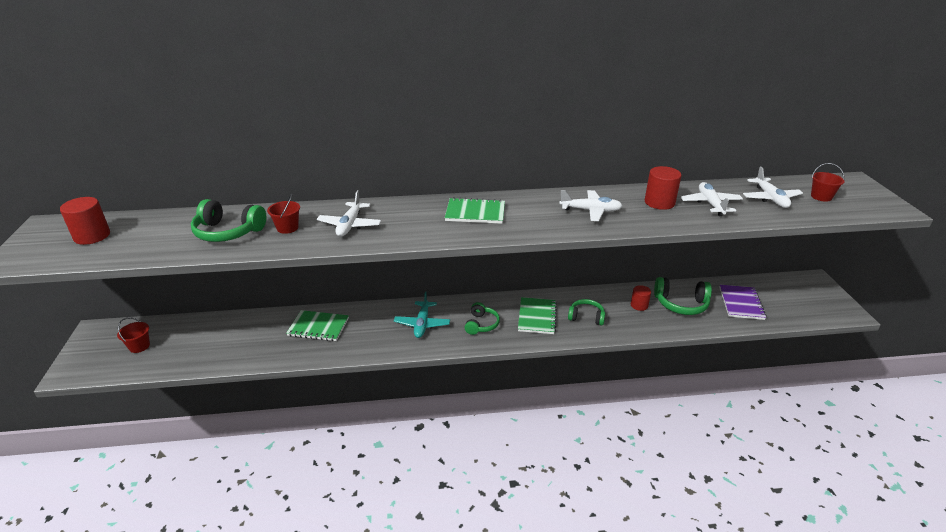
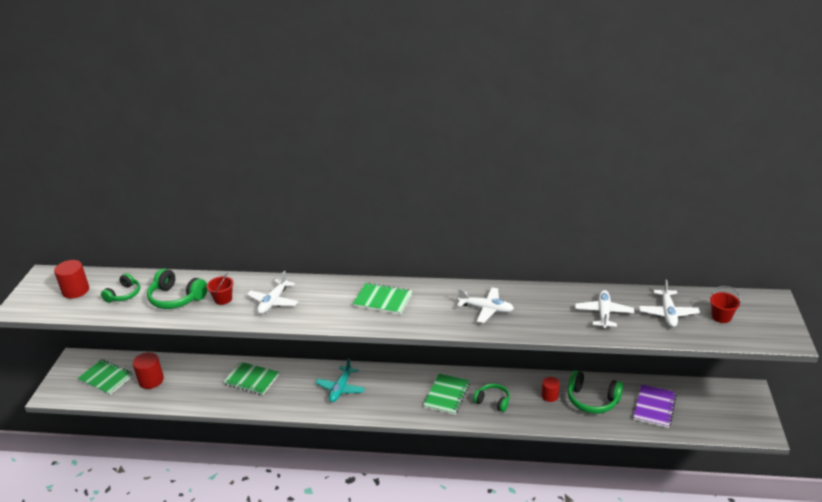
camera: 15 degrees right, 0 degrees up
(139, 346) = (106, 378): red bucket -> green notebook
(481, 324) = (393, 396): green headphones -> green headphones (124, 294)
(659, 202) = (555, 306): red cylinder -> red cylinder (151, 380)

